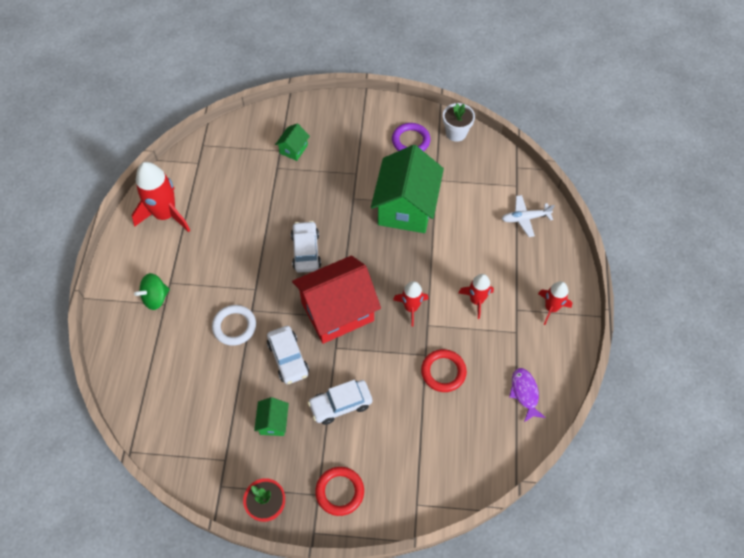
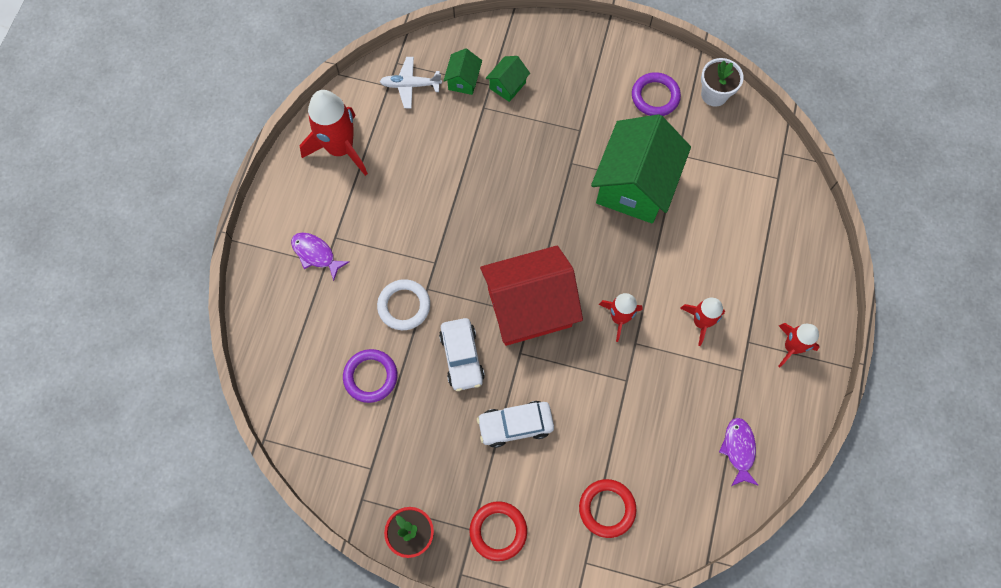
camera: 10 degrees right, 10 degrees up
(155, 298) = (316, 254): green spinning top -> purple fish
(214, 386) = (370, 376): none -> purple ring
(273, 422) = (433, 433): green house -> green house (463, 80)
(306, 251) = (503, 223): white car -> none
(443, 372) = (644, 406): red ring -> red ring (607, 508)
(525, 218) = (780, 224): white plane -> white plane (410, 85)

